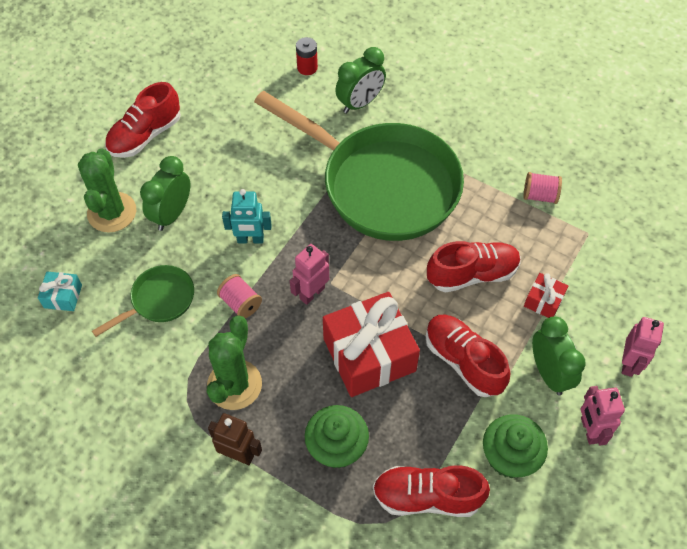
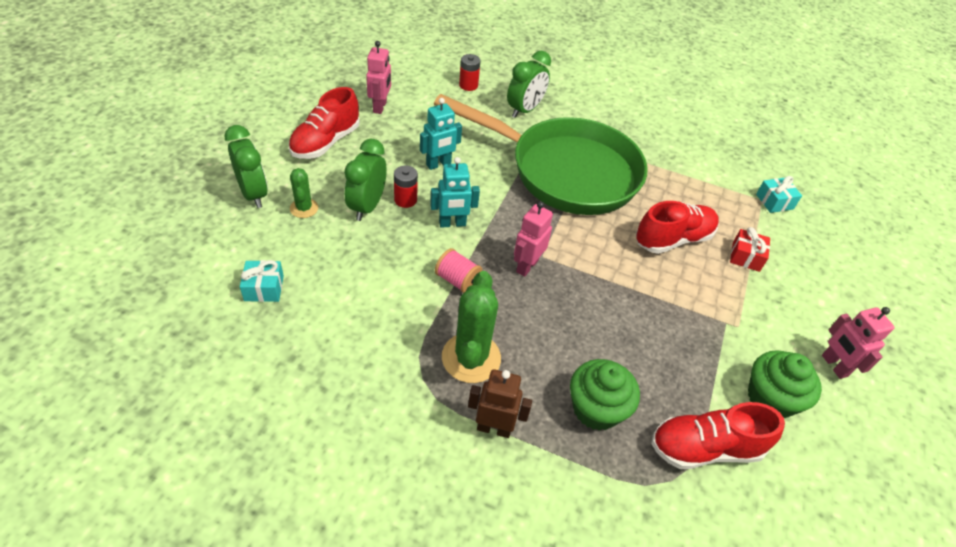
camera: 15 degrees left, 10 degrees down
(112, 212) = (304, 208): green cactus -> green cactus, size x0.55
(159, 301) = (370, 284): green pan -> none
(210, 209) = (405, 200): none -> red battery
(252, 168) = (438, 164): none -> turquoise robot
(369, 354) = (600, 317): red gift -> none
(463, 361) = (693, 314): red shoe -> none
(539, 196) = (708, 173): pink spool -> none
(549, 373) = (776, 318): green clock -> green clock (253, 194)
(602, 236) = (774, 201): none -> turquoise gift
(629, 363) = (843, 303): pink robot -> pink robot (380, 107)

